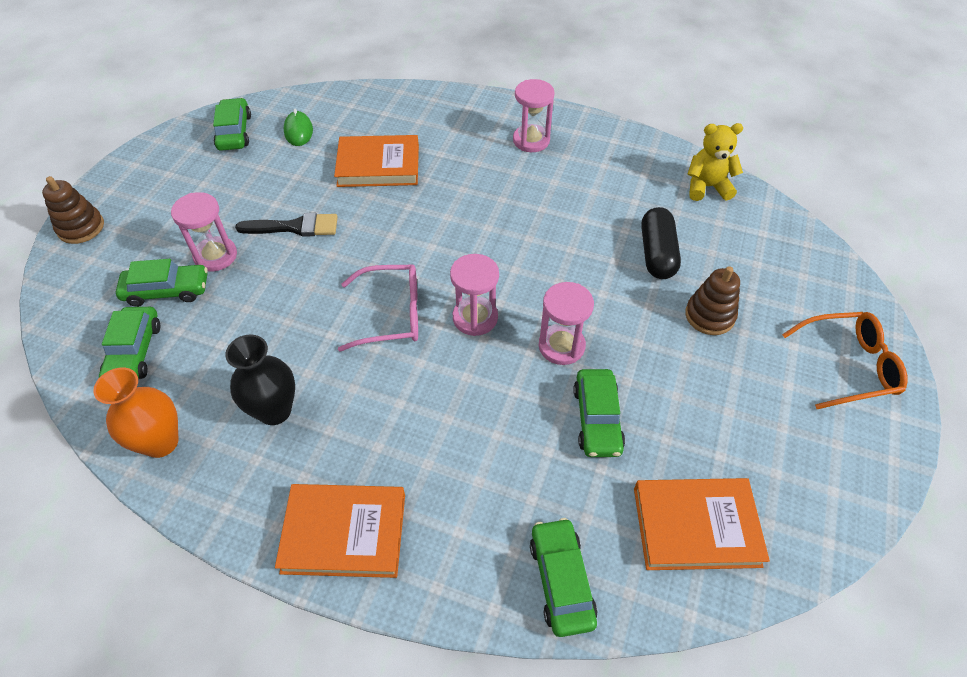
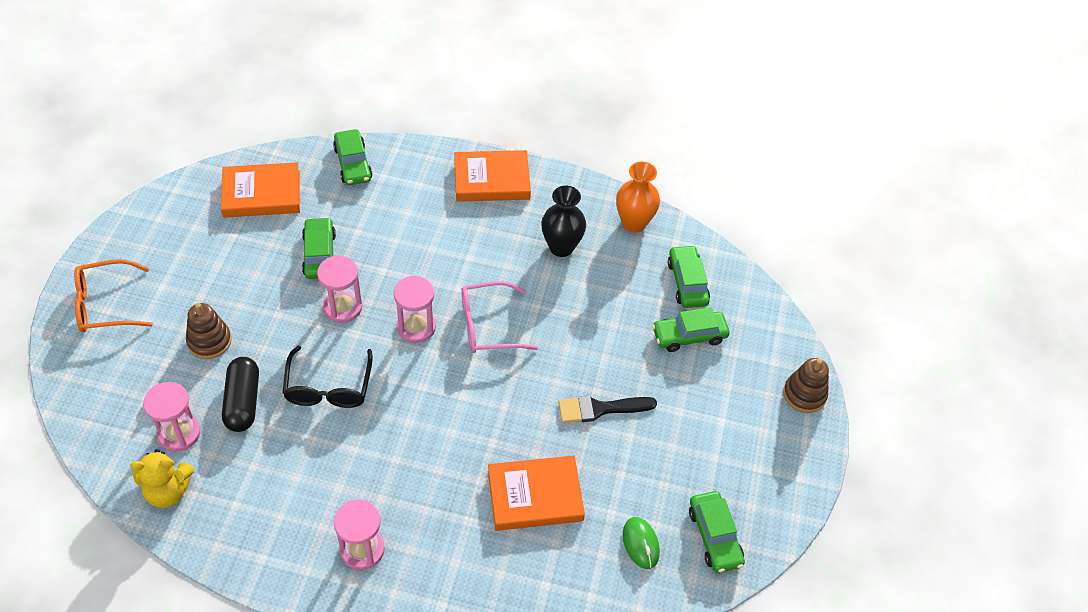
camera: 170 degrees right, 0 degrees up
(215, 256) = (662, 372): pink hourglass -> pink hourglass (179, 433)
(570, 262) = (328, 387): none -> black glasses

